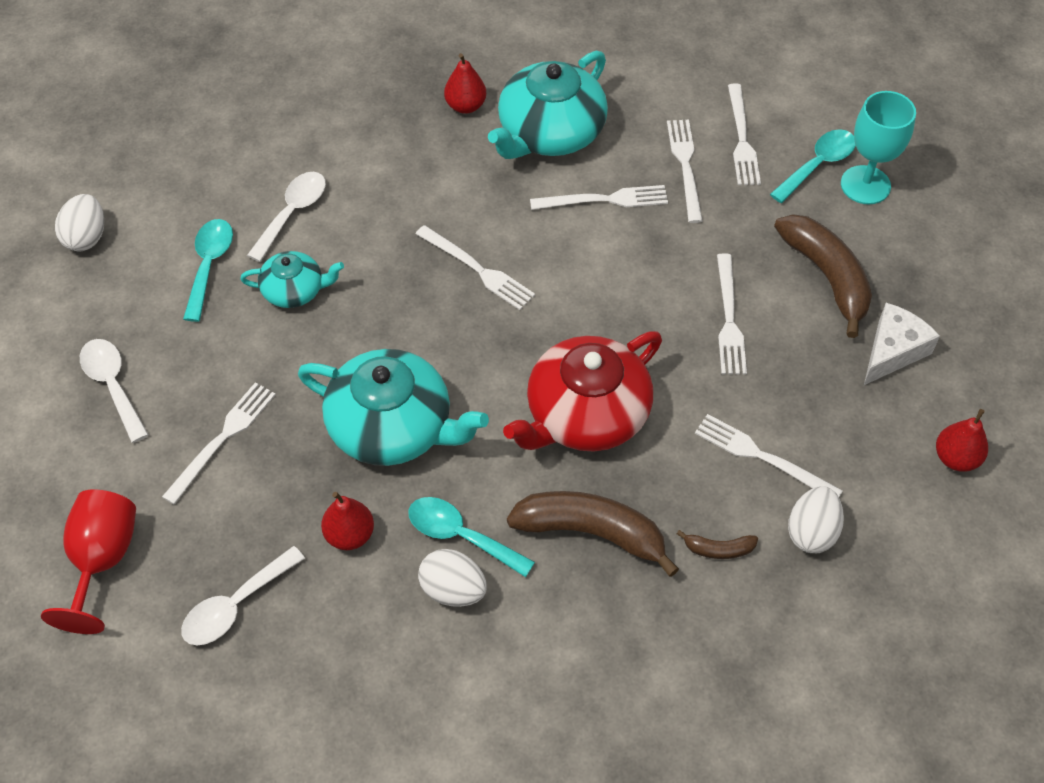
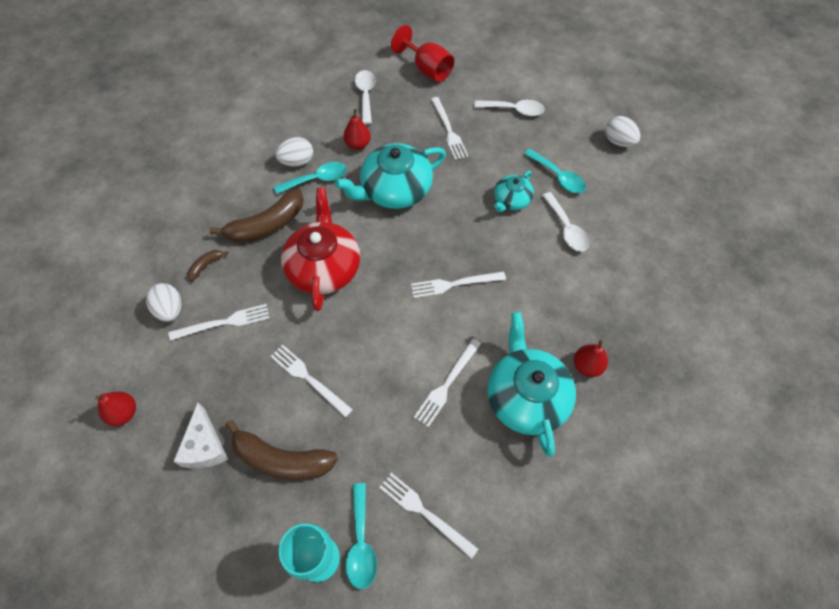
camera: 130 degrees right, 5 degrees up
(685, 166) = (432, 454): white fork -> none

